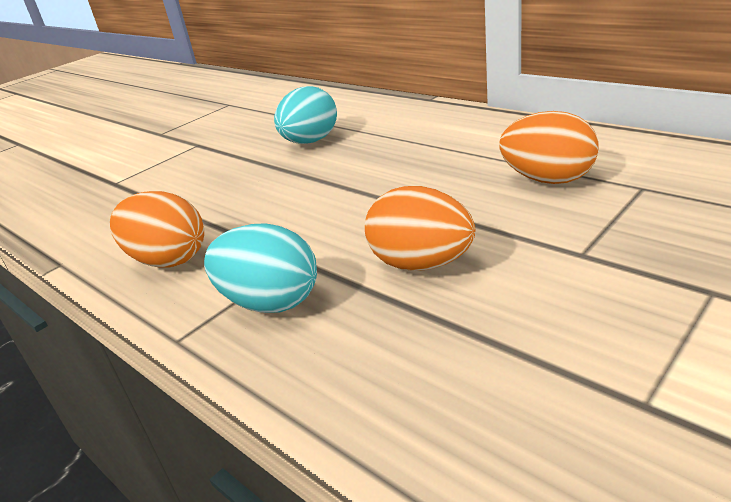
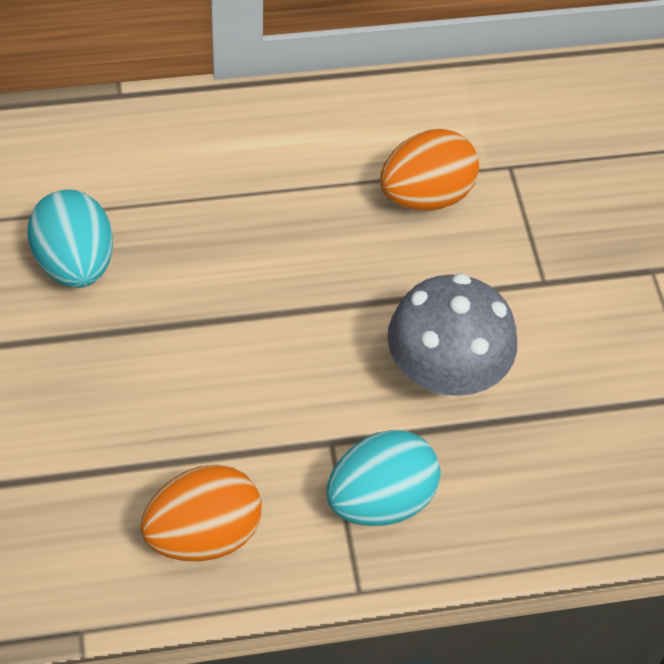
camera: 60 degrees left, 25 degrees up
(421, 264) = (445, 373): orange egg -> grey mushroom

